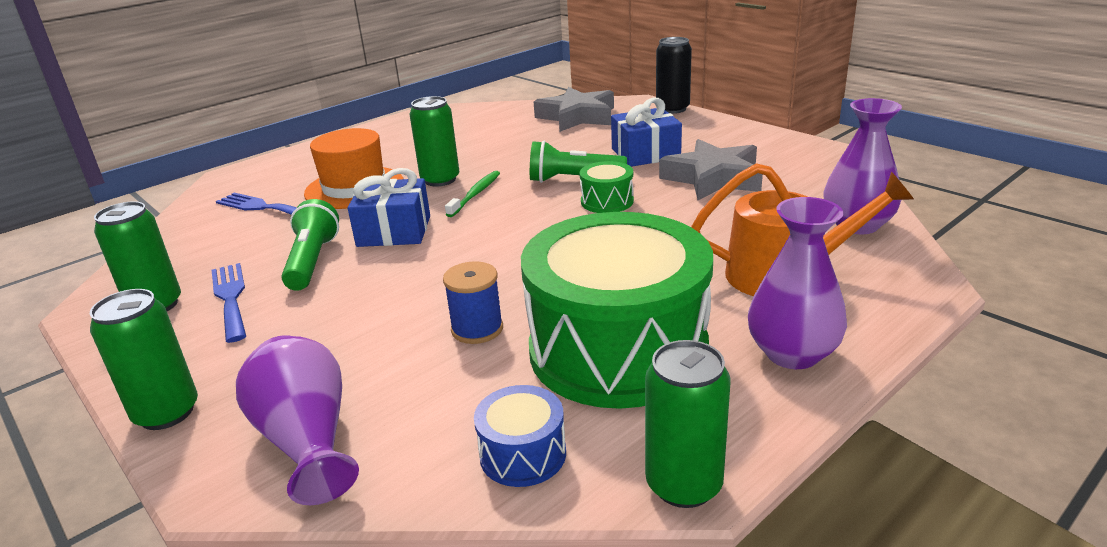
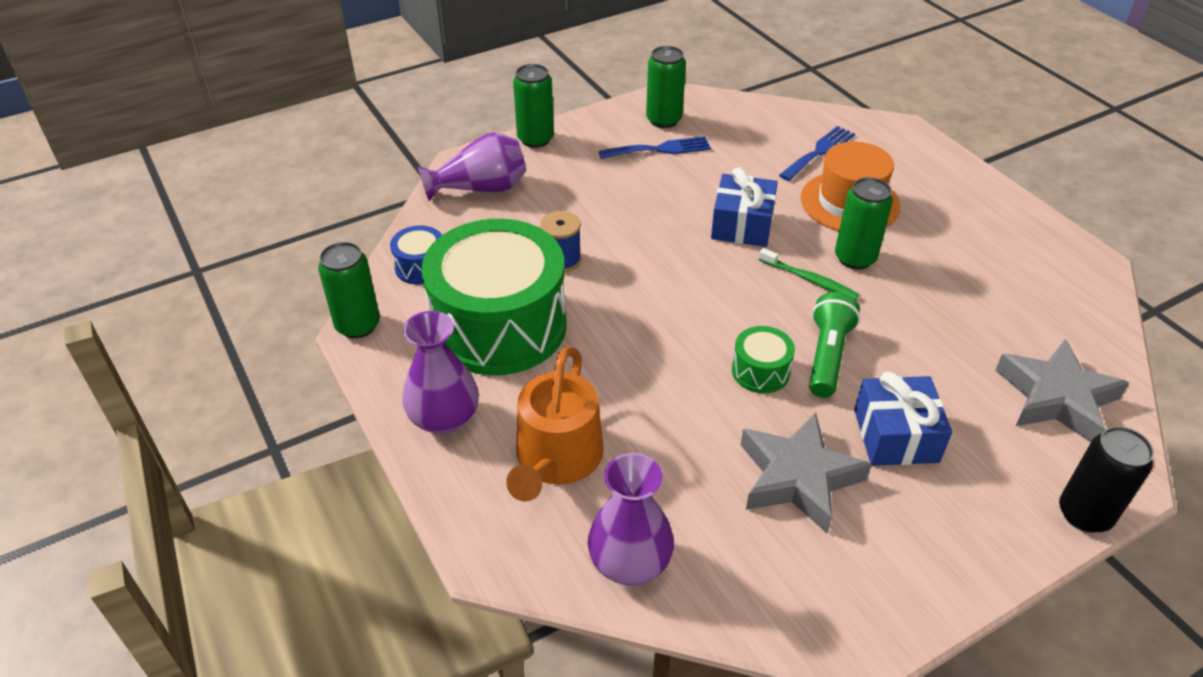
camera: 100 degrees right, 15 degrees up
(312, 261) = (702, 183): green flashlight -> none

